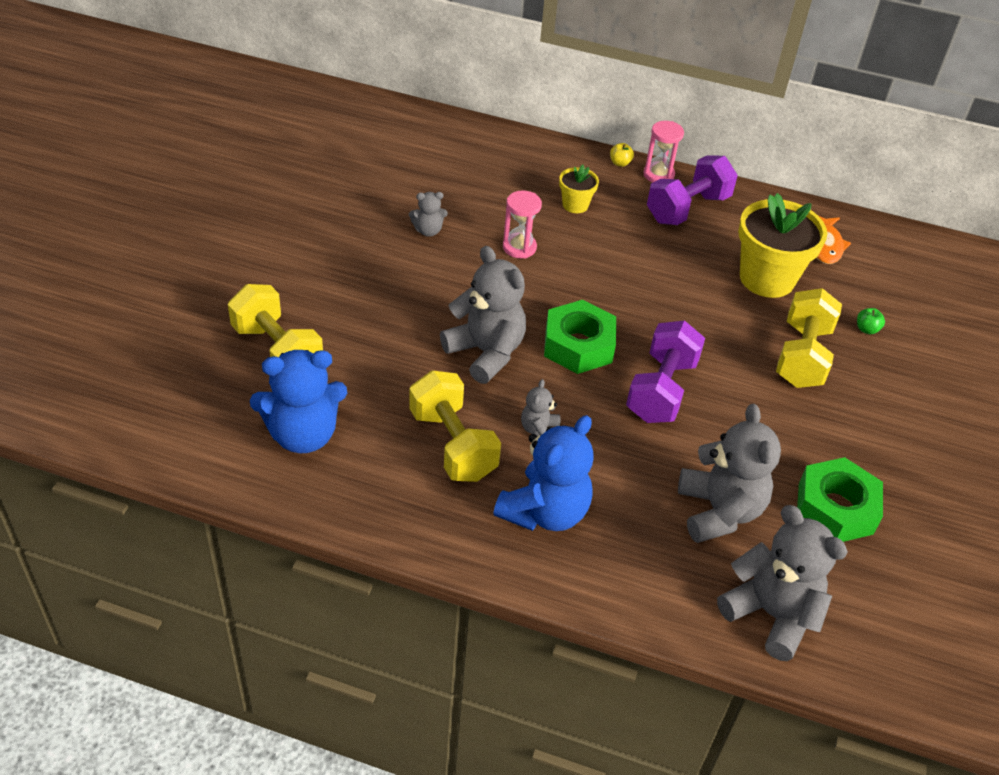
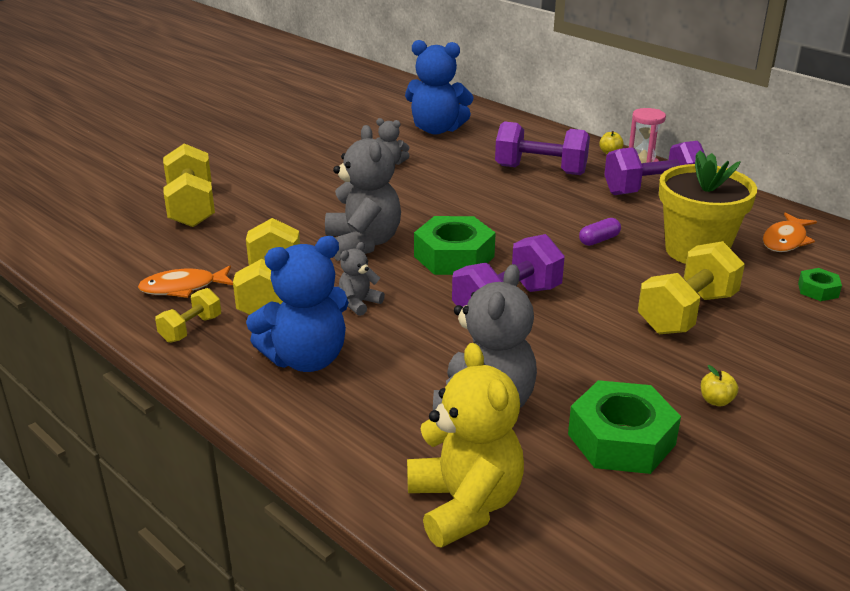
camera: 30 degrees right, 15 degrees down
(303, 435) = (155, 259): blue teddy bear -> blue teddy bear (437, 129)
(364, 463) = (183, 287): none -> orange fish
(415, 512) = (191, 329): none -> yellow dumbbell
(519, 247) = (461, 186): pink hourglass -> none
(575, 205) = (540, 170): yellow flower pot -> purple dumbbell
(684, 287) = (599, 240): none -> purple capsule
(771, 614) = (464, 505): grey teddy bear -> yellow teddy bear
(866, 329) = (783, 309): green apple -> none
(875, 445) = (716, 401): none -> yellow apple
(878, 299) = (818, 290): none -> green nut

